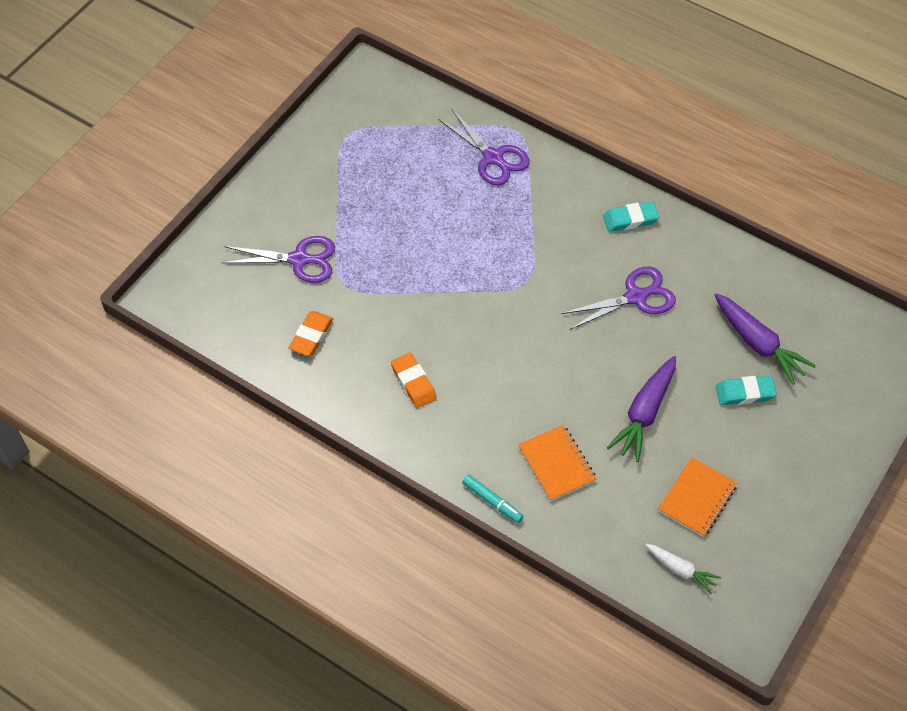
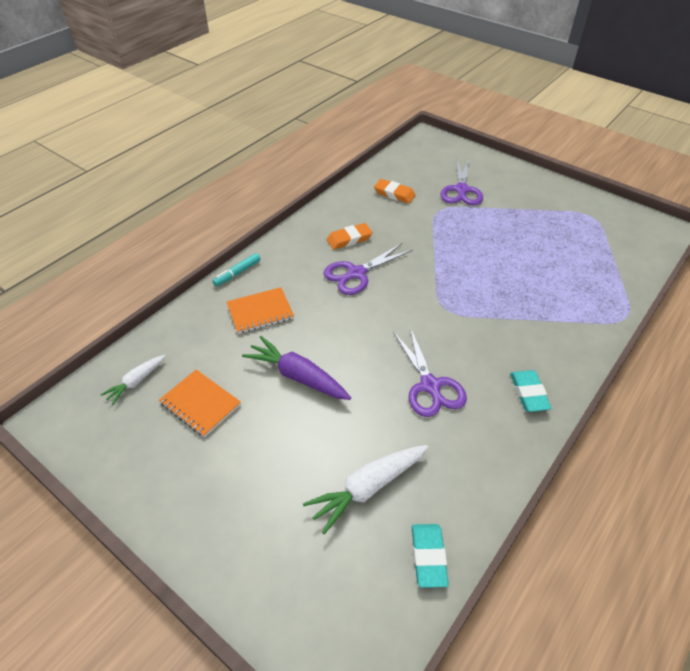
camera: 95 degrees right, 10 degrees down
(493, 158) = (587, 298): purple scissors -> purple scissors (356, 274)
(745, 393) = (307, 464): turquoise eraser -> turquoise eraser (428, 556)
(758, 344) = (367, 488): purple carrot -> white carrot

